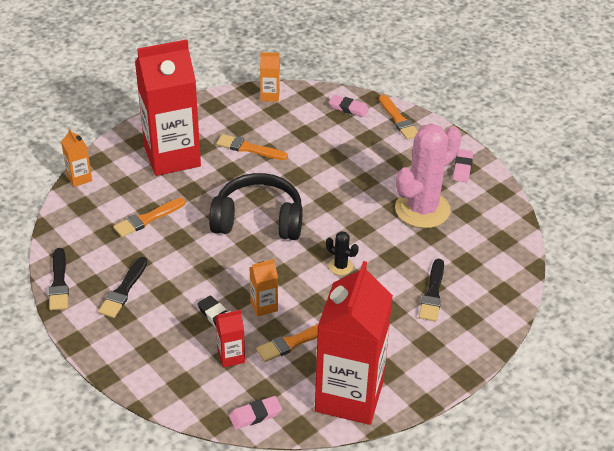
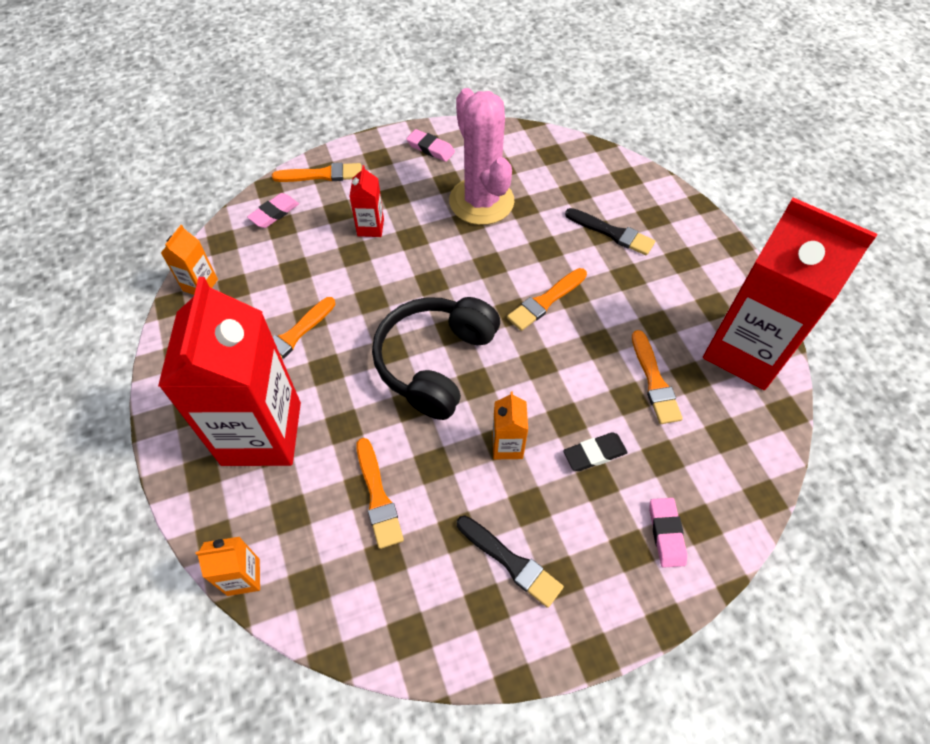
camera: 70 degrees left, 15 degrees up
(59, 283) = (466, 655): black brush -> none
(231, 356) = (664, 455): red carton -> red carton (370, 227)
(255, 415) = (761, 453): pink eraser -> pink eraser (666, 533)
(264, 306) = (588, 397): orange carton -> orange carton (507, 445)
(340, 266) = (545, 301): black cactus -> orange brush

